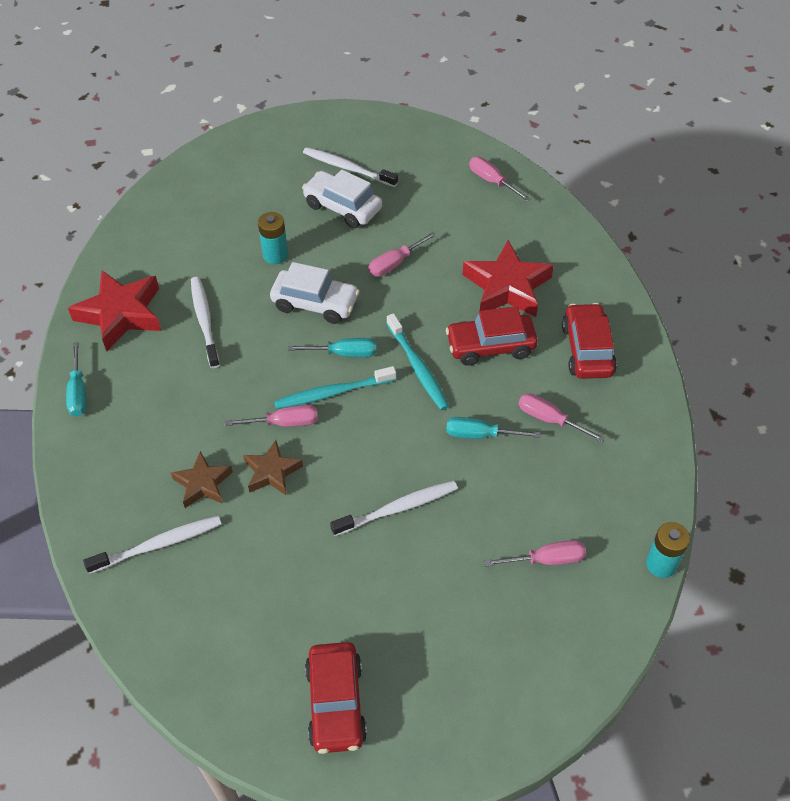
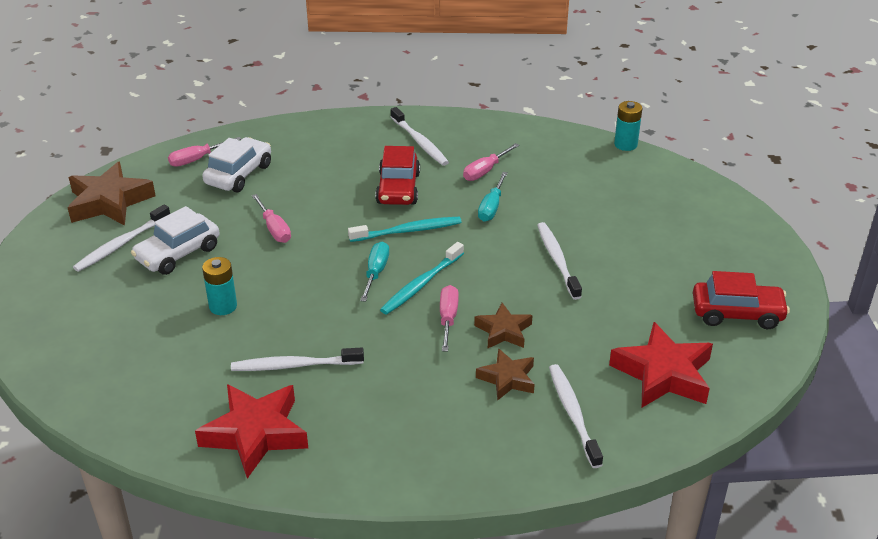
camera: 80 degrees left, 15 degrees down
(78, 392) = (360, 474): turquoise screwdriver -> none
(315, 303) = (304, 285): white car -> white car (239, 174)
(332, 393) = (421, 284): turquoise toothbrush -> turquoise toothbrush turned 45 degrees clockwise
(407, 143) = (109, 202): none -> brown star
(507, 287) = (333, 170): red star -> red star (663, 374)
(546, 560) = (616, 193): pink screwdriver -> none
(587, 350) = (420, 142): red car -> white toothbrush

